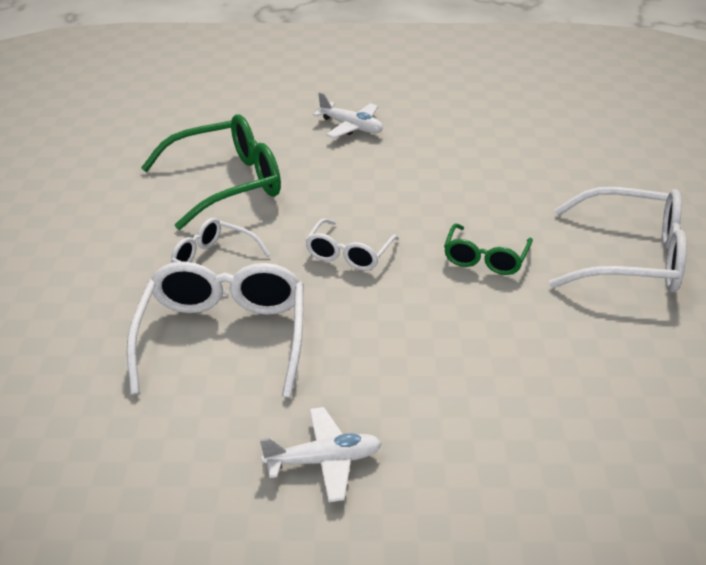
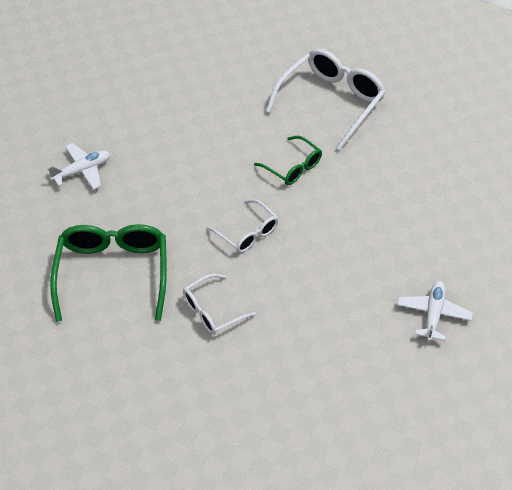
camera: 65 degrees left, 15 degrees up
(223, 337) = (300, 329): white glasses -> none

